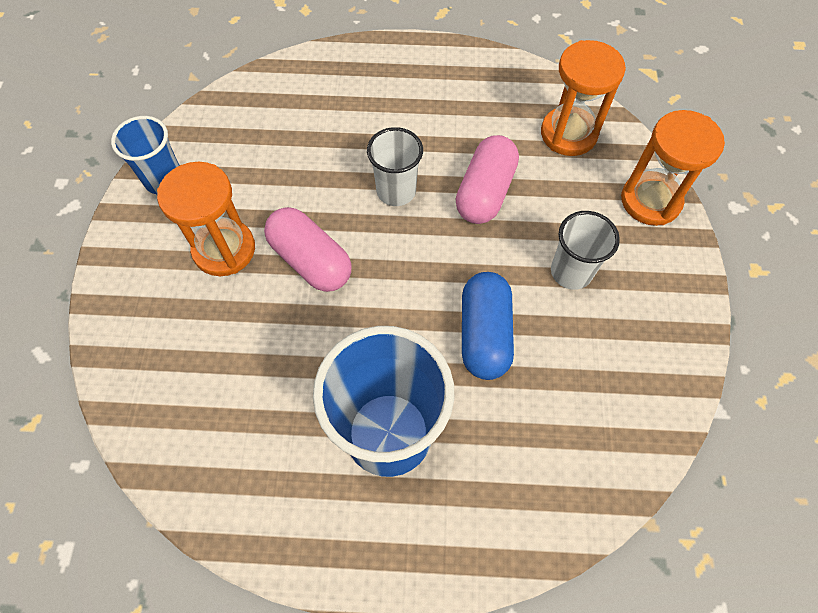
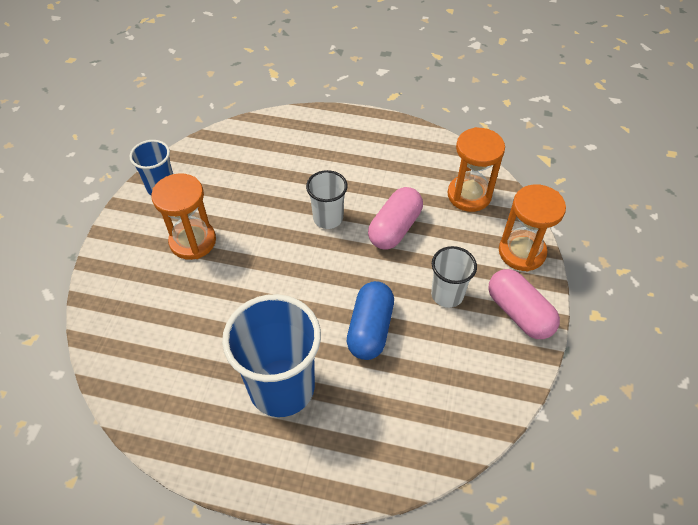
camera: 10 degrees right, 10 degrees down
(311, 260) = (253, 258): pink capsule -> pink capsule (519, 313)

